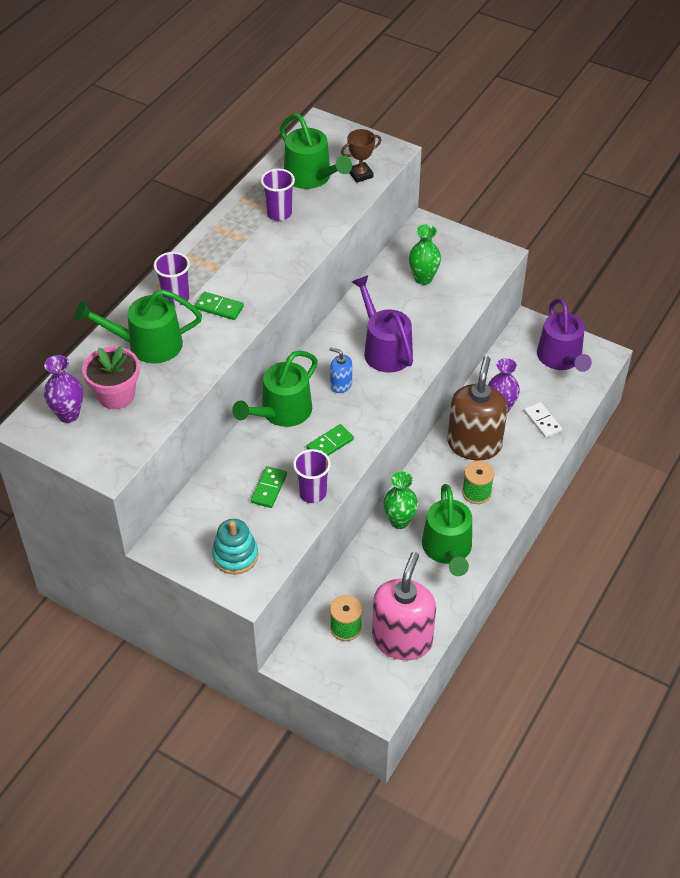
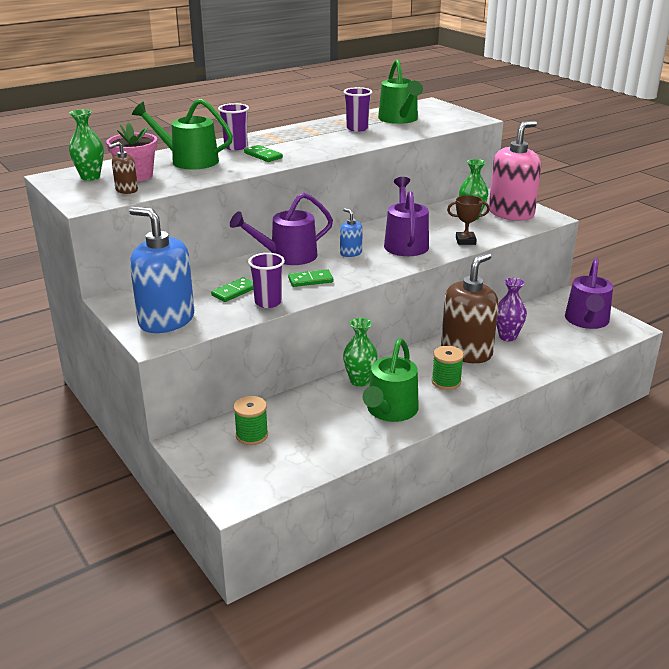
camera: 25 degrees right, 20 degrees down
(68, 414) = (90, 177): purple vase -> green vase
(129, 427) = (126, 190): none -> brown soap dispenser
(235, 555) = (166, 320): turquoise stacking toy -> blue soap dispenser
(281, 412) = (287, 256): green watering can -> purple watering can
(360, 175) = (440, 124): brown trophy -> brown trophy (465, 241)
(402, 639) = (296, 459): pink soap dispenser -> pink soap dispenser (511, 213)
(542, 421) = (542, 353): white domino -> none

